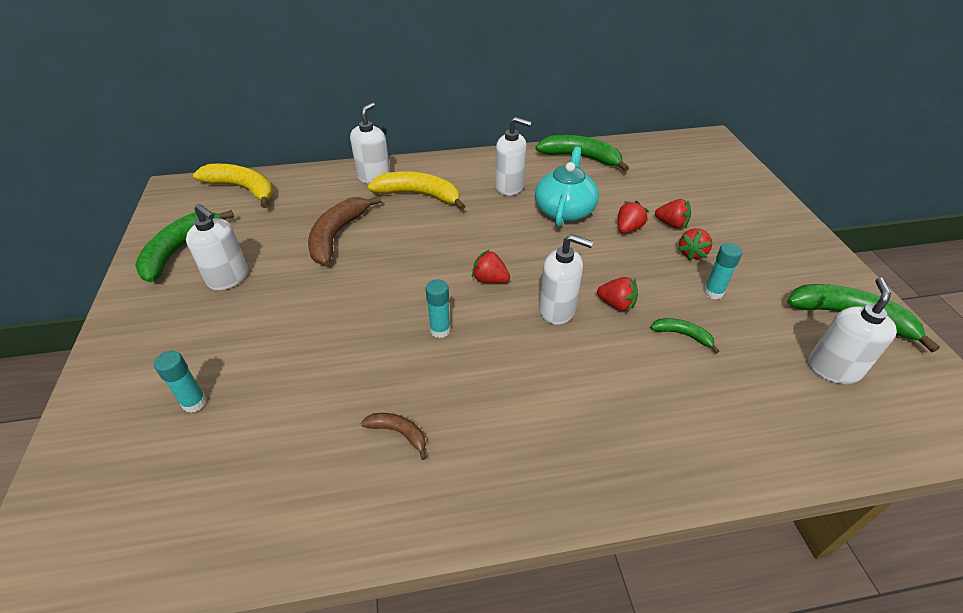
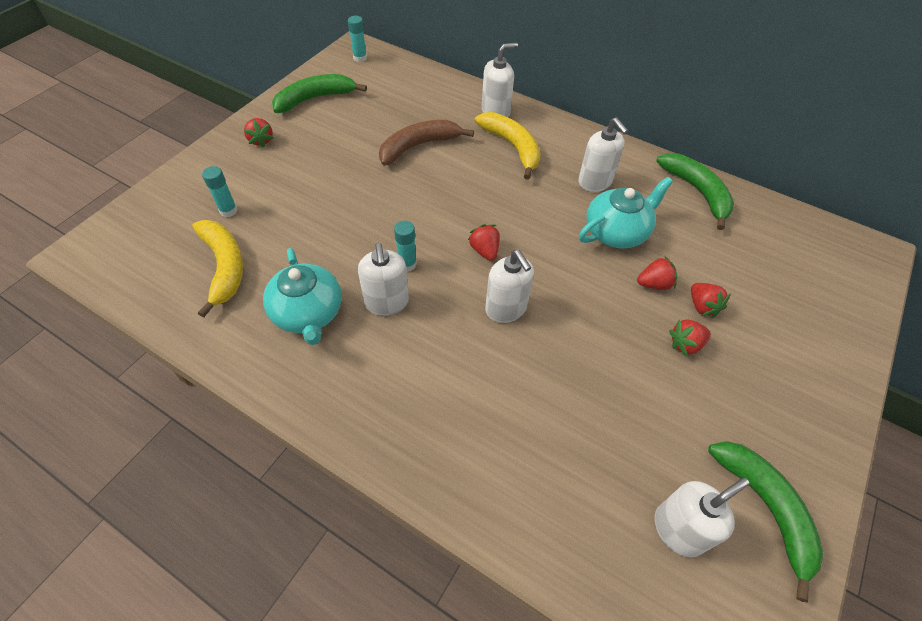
camera: 40 degrees right, 10 degrees up
(228, 278) = (322, 137): white soap dispenser -> white soap dispenser (387, 302)
(243, 189) = (396, 71): yellow banana -> yellow banana (224, 267)
(398, 433) = (308, 313): brown banana -> turquoise teapot
(616, 304) = (558, 338): red strawberry -> red strawberry (261, 140)
(682, 335) = (580, 401): green banana -> none
(713, 293) = (656, 390): turquoise glue stick -> turquoise glue stick (360, 58)

